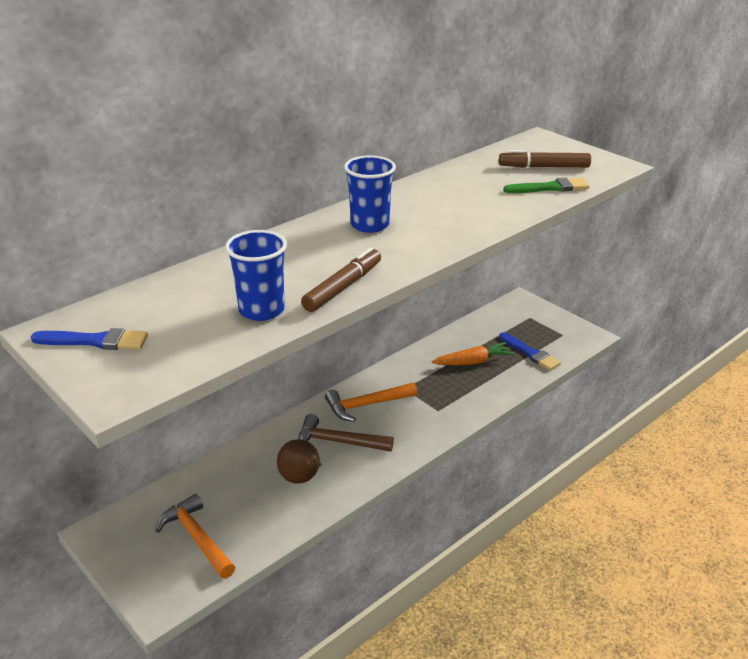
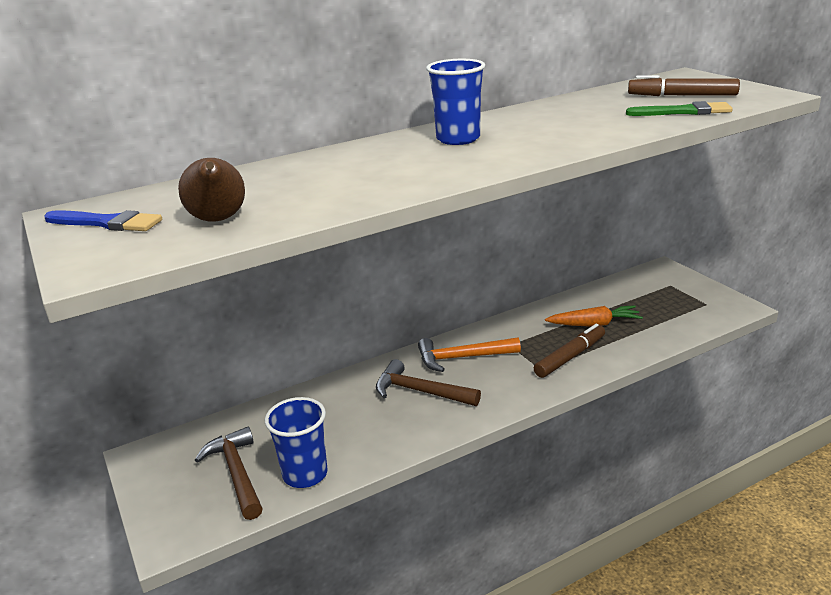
camera: 15 degrees right, 5 degrees down
(197, 538) = (237, 473): orange hammer -> brown hammer
(261, 310) = (297, 204): blue cup -> blue cup (305, 474)
(301, 479) = (368, 425): brown pear -> brown pear (218, 220)
(343, 287) = (399, 187): brown marker -> brown marker (570, 357)
(530, 353) = (663, 320): blue brush -> none

